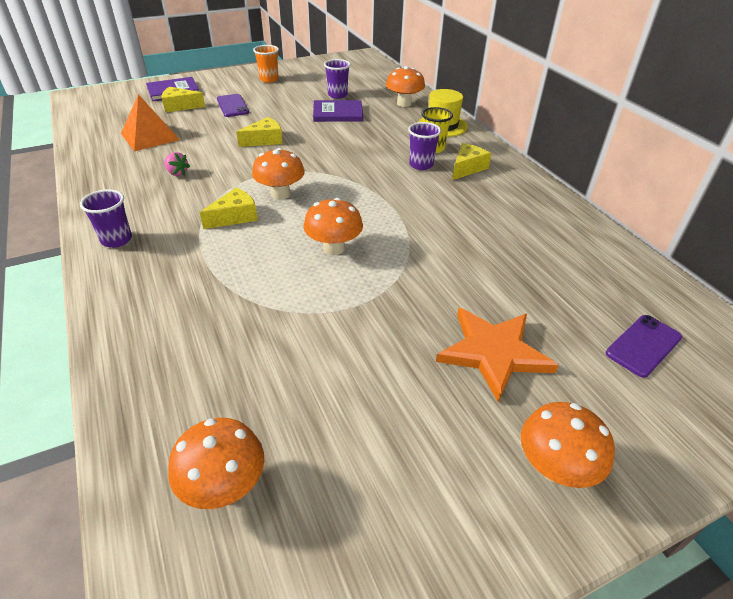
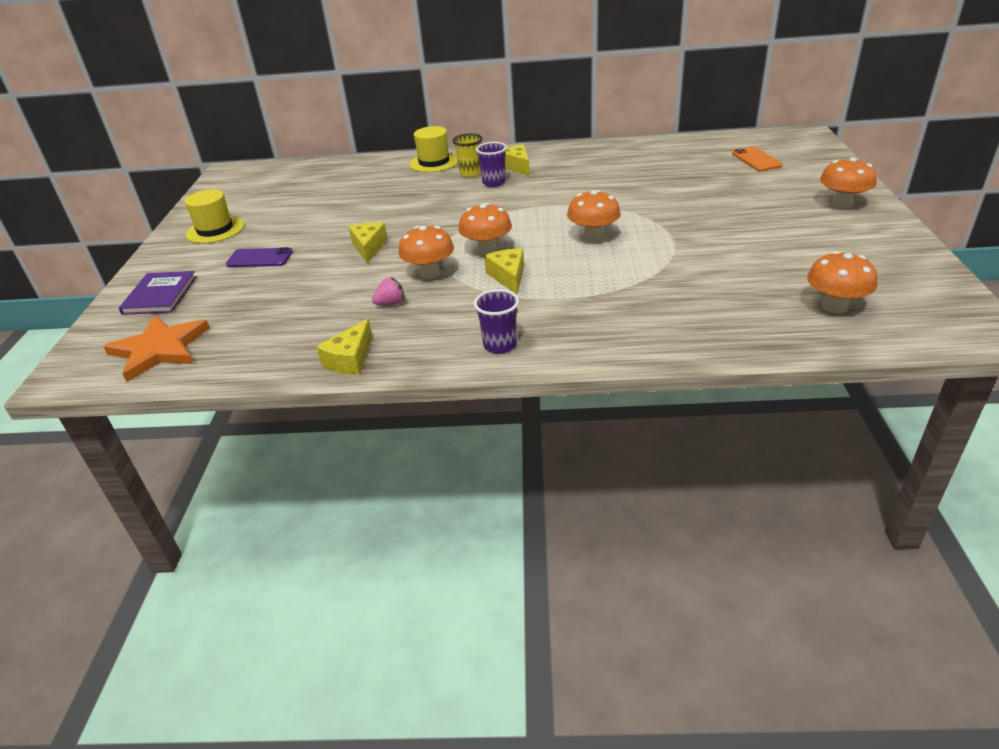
camera: 60 degrees left, 5 degrees down
(150, 136) = (278, 317): orange pyramid -> none
(180, 106) = (215, 293): yellow cheese -> yellow cheese (350, 359)
(269, 79) = (215, 230): orange cup -> yellow hat
(337, 95) = (310, 198): purple cup -> none
(338, 113) = (352, 203): purple book -> none
(404, 103) = (371, 170): orange mushroom -> orange mushroom (429, 273)
(494, 353) = (745, 201): orange star -> orange star (160, 349)
(643, 345) = (756, 159): purple phone -> orange phone

